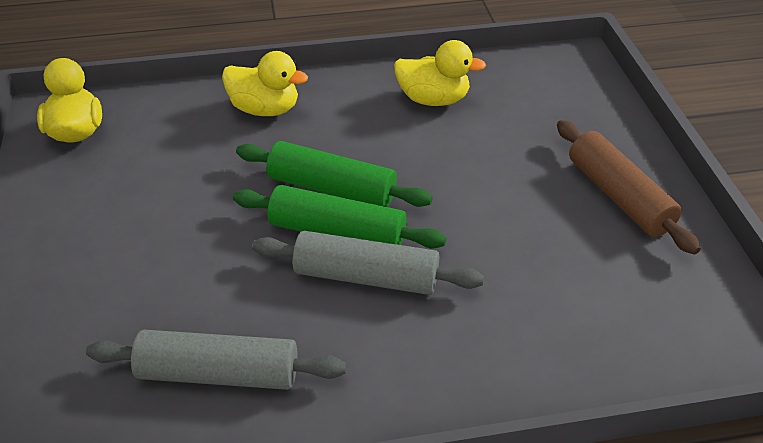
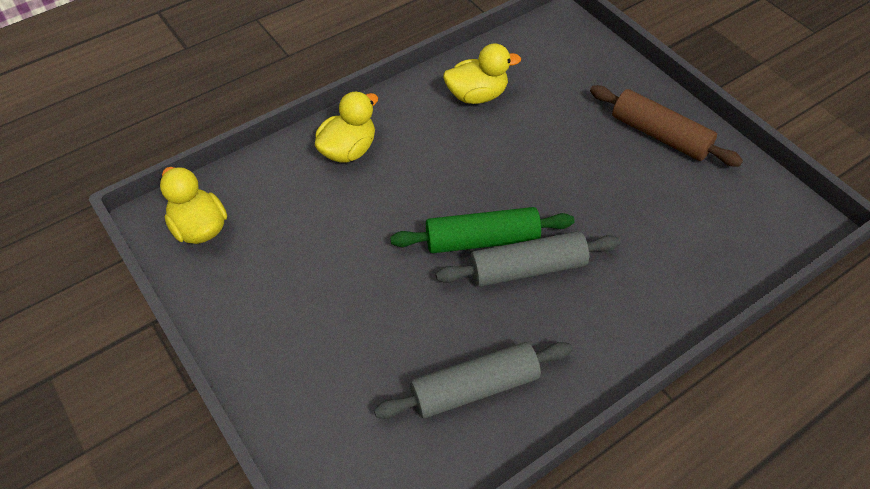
camera: 25 degrees left, 10 degrees up
(265, 109) = (348, 150): yellow duck -> yellow duck turned 45 degrees counterclockwise
(332, 189) = (452, 204): green rolling pin -> none

